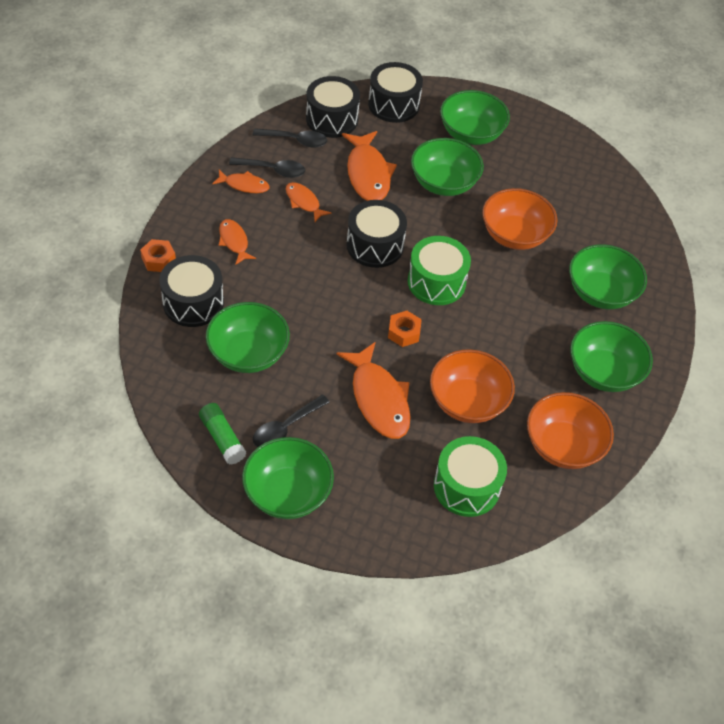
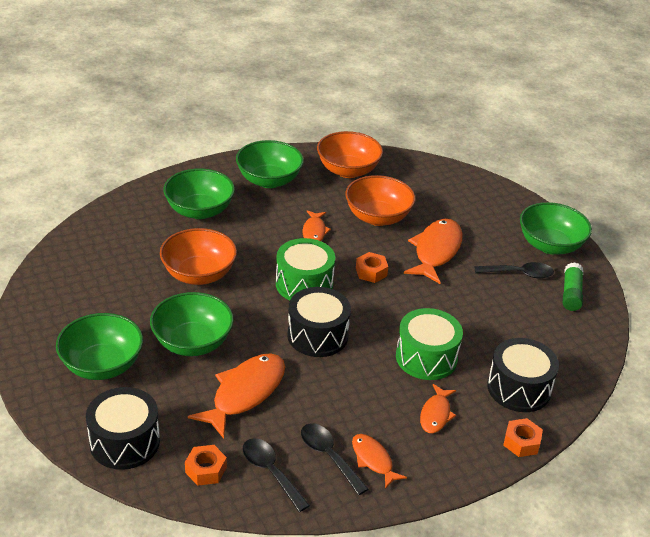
camera: 135 degrees left, 15 degrees down
(248, 353) = (504, 328): green bowl -> none
(304, 202) = (334, 407): orange fish -> orange fish (314, 231)
(332, 119) = (206, 470): black drum -> orange nut
(466, 486) = (431, 188): green drum -> green drum (426, 357)

